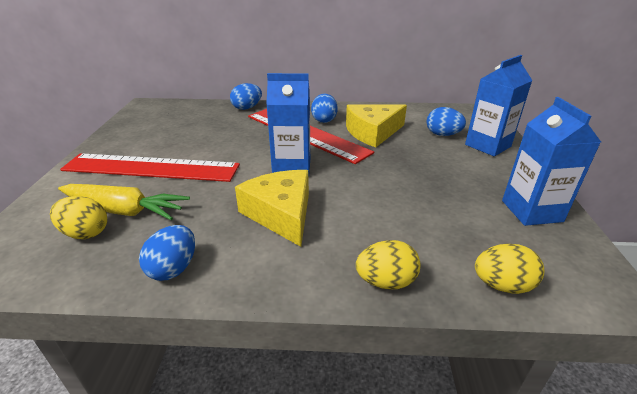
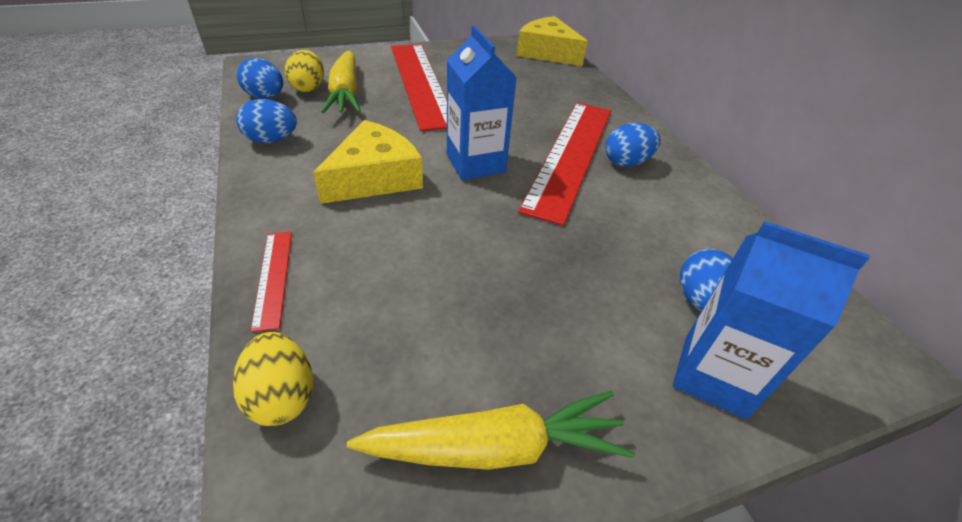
camera: 65 degrees right, 10 degrees up
(247, 108) = (600, 97): blue egg -> blue egg (265, 97)
(372, 132) = (630, 215): yellow cheese -> yellow cheese (547, 52)
(386, 281) = (273, 277): yellow egg -> red ruler
(531, 211) = (495, 447): blue carton -> yellow carrot

